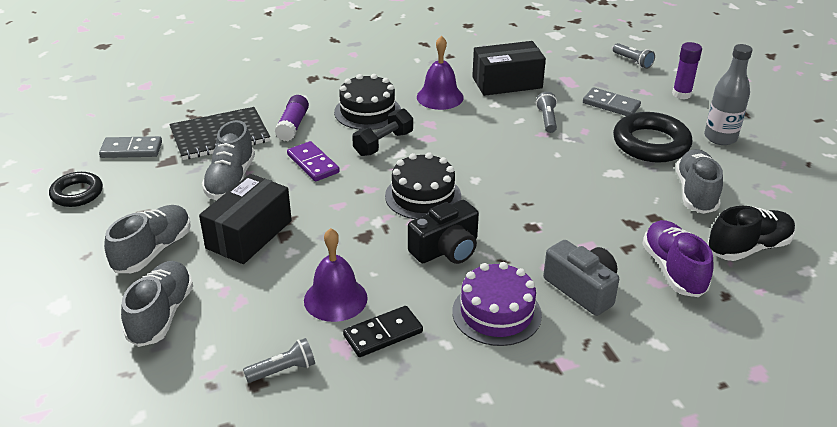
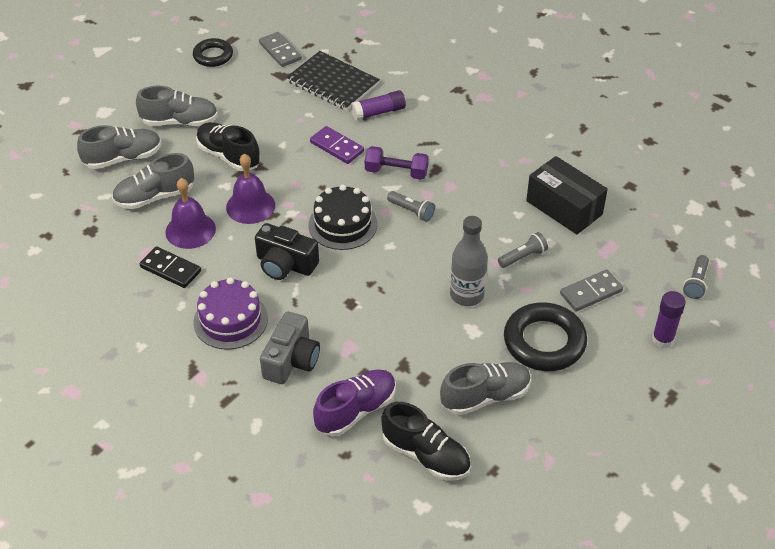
camera: 60 degrees right, 10 degrees up
(231, 180) = (283, 116): grey shoe -> grey shoe (155, 197)
(249, 234) = (228, 156): black box -> black shoe
(283, 370) = (108, 237): grey flashlight -> grey flashlight (412, 211)
(313, 164) = (337, 147): purple domino -> purple domino turned 75 degrees counterclockwise
(367, 111) = (435, 143): black cake -> none
(383, 144) = (396, 172): black dumbbell -> purple dumbbell
(440, 97) = (498, 175): purple bell -> purple bell (250, 206)
(611, 105) = (591, 292): grey domino -> grey domino turned 60 degrees clockwise
(720, 138) = (601, 391): grey bottle -> grey bottle (466, 295)

